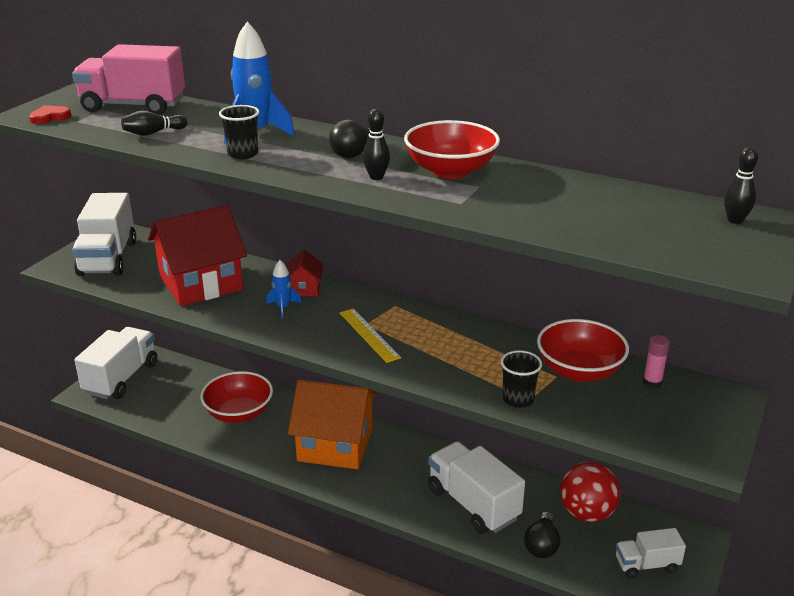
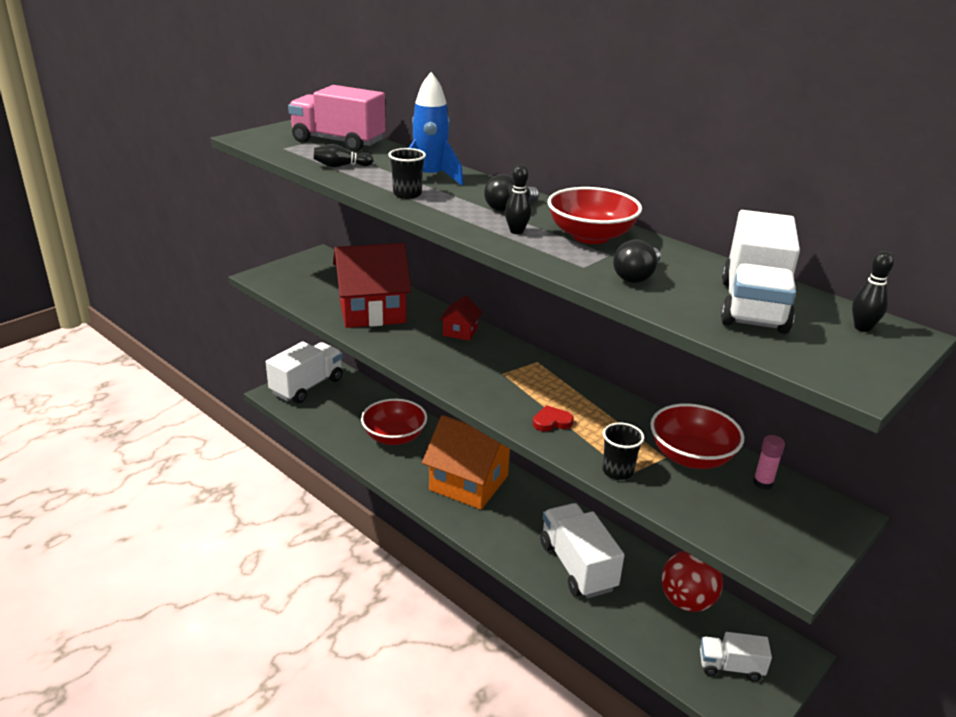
camera: 15 degrees right, 0 degrees up
(50, 117) = (264, 142): red heart -> red heart (552, 422)
(108, 258) = (304, 276): white truck -> white truck (753, 306)
(283, 308) = (434, 345): blue rocket -> none
(369, 335) = (501, 383): yellow ruler -> none
(542, 545) = (630, 621): black light bulb -> black light bulb (636, 276)

